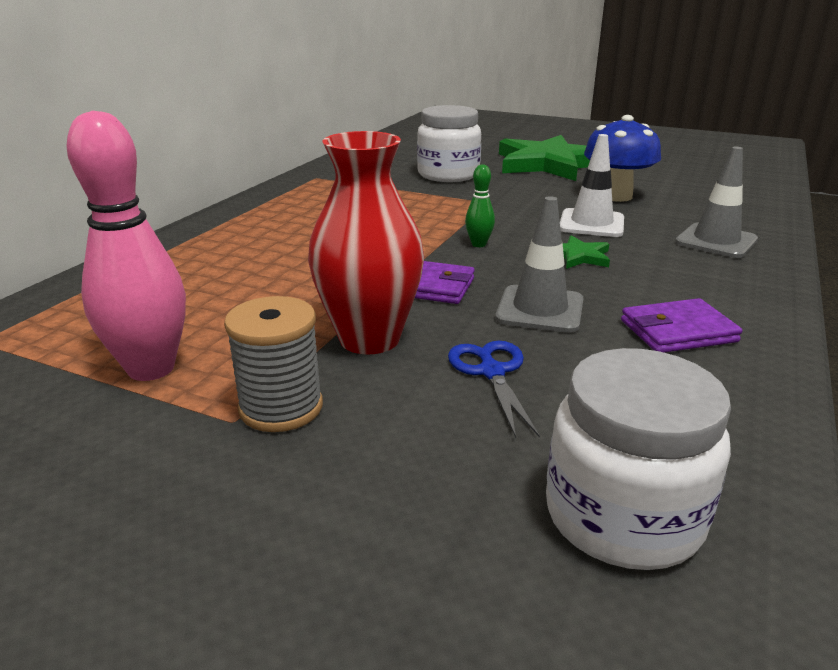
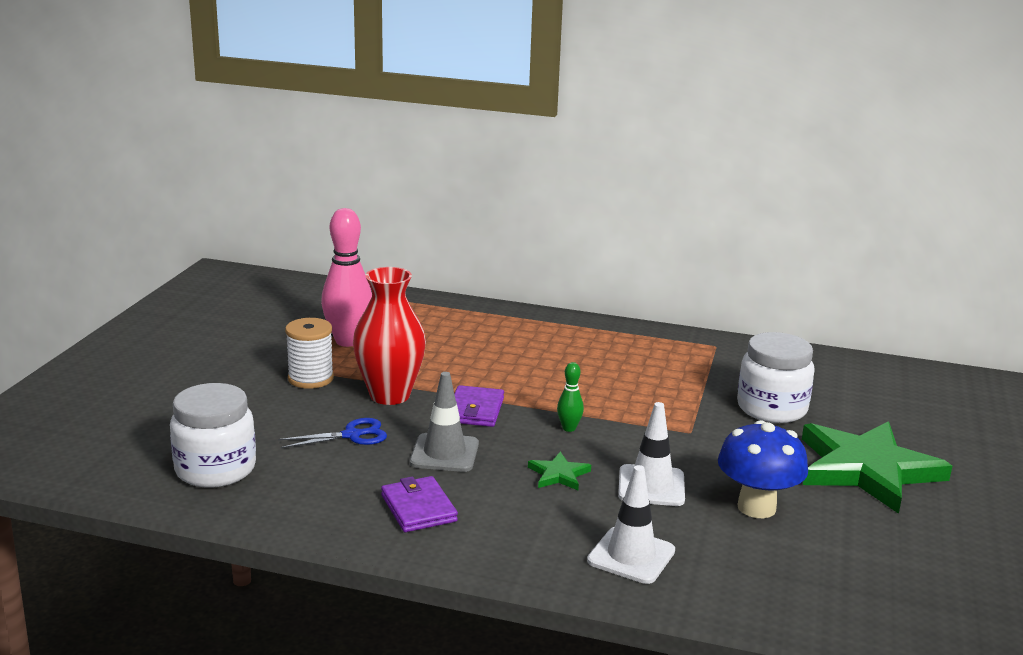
camera: 80 degrees right, 5 degrees down
(281, 408) = (310, 378): grey spool -> white spool
(716, 241) = (631, 556): grey traffic cone -> white traffic cone

